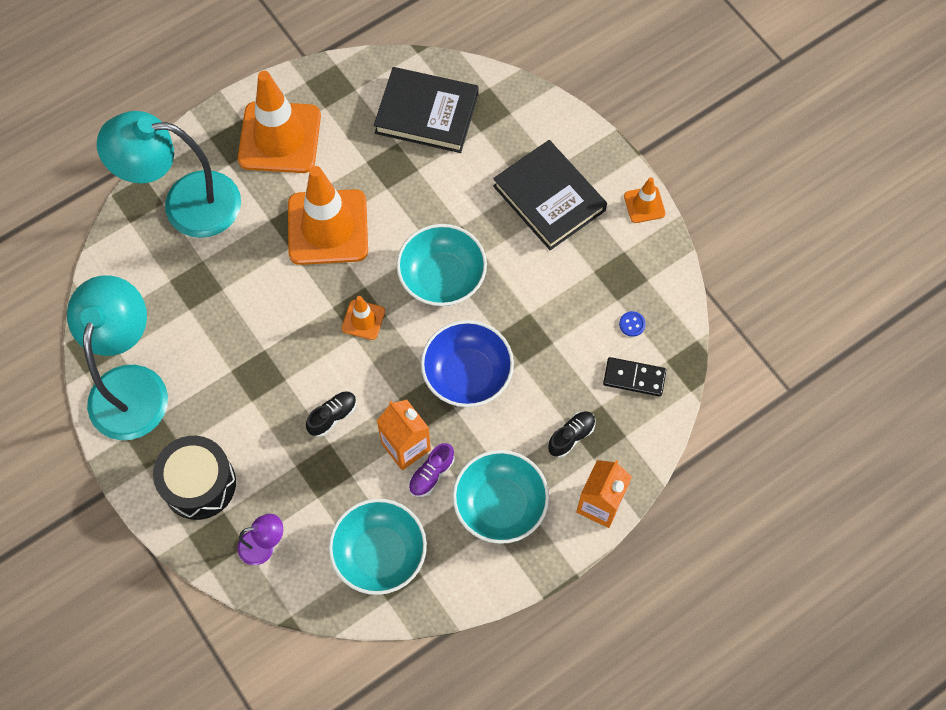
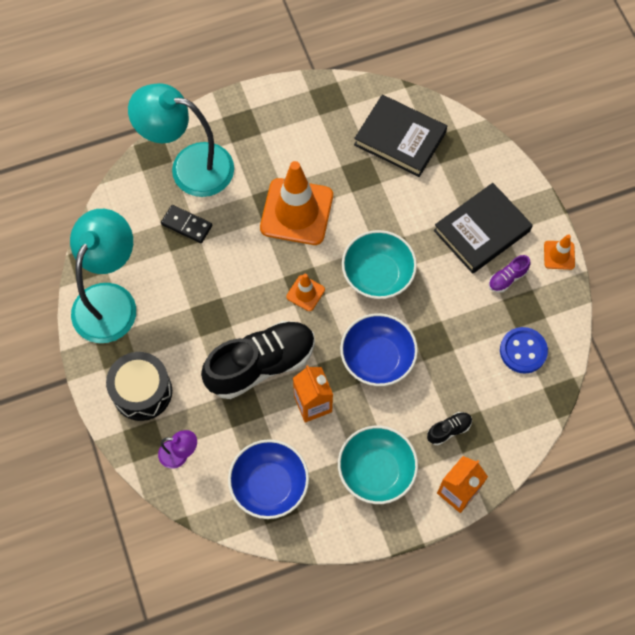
camera: 15 degrees right, 0 degrees up
(279, 137) = (277, 130): orange traffic cone -> none
(332, 416) = (261, 365): black shoe -> black shoe, size x2.42
(379, 554) = (269, 485): turquoise bowl -> blue bowl
(431, 474) = (327, 431): purple shoe -> purple shoe (507, 278)
(549, 198) = (482, 231): black book -> black book turned 75 degrees clockwise
(632, 324) = (523, 351): blue button -> blue button, size x2.15
(634, 378) = (513, 395): black domino -> black domino (187, 225)

